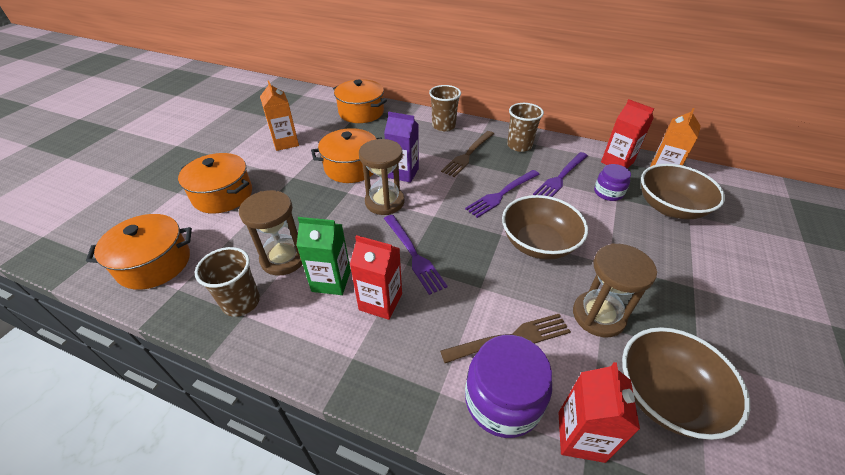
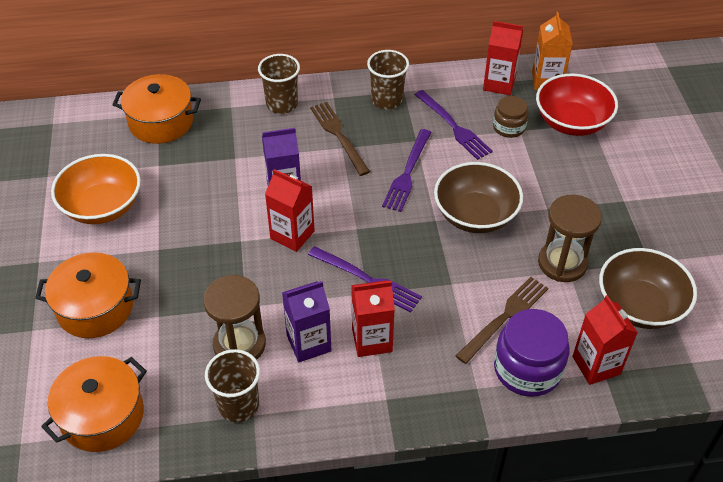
camera: 30 degrees left, 5 degrees up
(285, 142) = (102, 206): orange carton -> orange bowl
(331, 281) = (309, 343): green carton -> purple carton
(351, 167) = (218, 207): orange pot -> none
(384, 202) = (292, 235): brown hourglass -> red carton
(468, 155) = (338, 135): brown fork -> brown fork turned 150 degrees clockwise
(560, 177) = (454, 127): purple fork -> purple fork turned 45 degrees counterclockwise
(608, 192) = (509, 127): purple jar -> brown jar
(670, 207) = (571, 122): brown bowl -> red bowl

